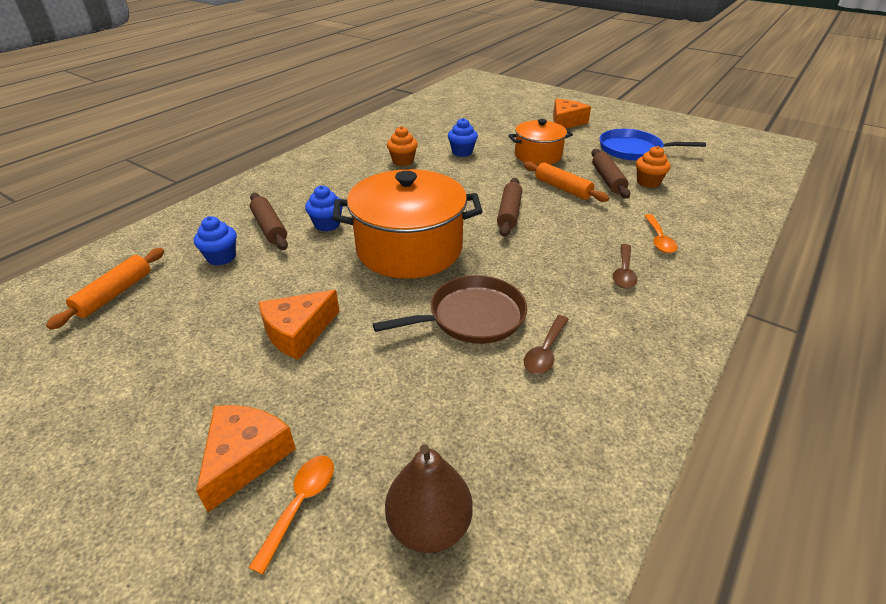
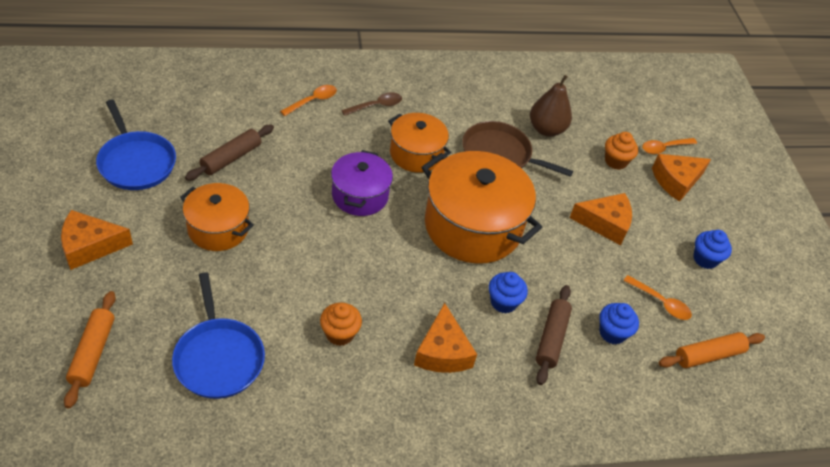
camera: 140 degrees left, 10 degrees up
(187, 303) = (661, 302): none -> orange spoon
(336, 185) = (442, 351): none -> orange cheese
(429, 525) = (620, 107): brown pear -> brown pear (546, 129)
(441, 129) = (218, 358): none -> blue pan
(462, 152) = (268, 296): blue cupcake -> blue cupcake (705, 259)
(509, 213) = (360, 195): brown rolling pin -> purple pot
(529, 263) = (416, 154): none -> orange pot
(545, 351) = (490, 113): brown spoon -> none
(562, 188) = (279, 181): orange rolling pin -> orange rolling pin (93, 353)
(648, 182) = (212, 131): orange cupcake -> orange cupcake (615, 161)

